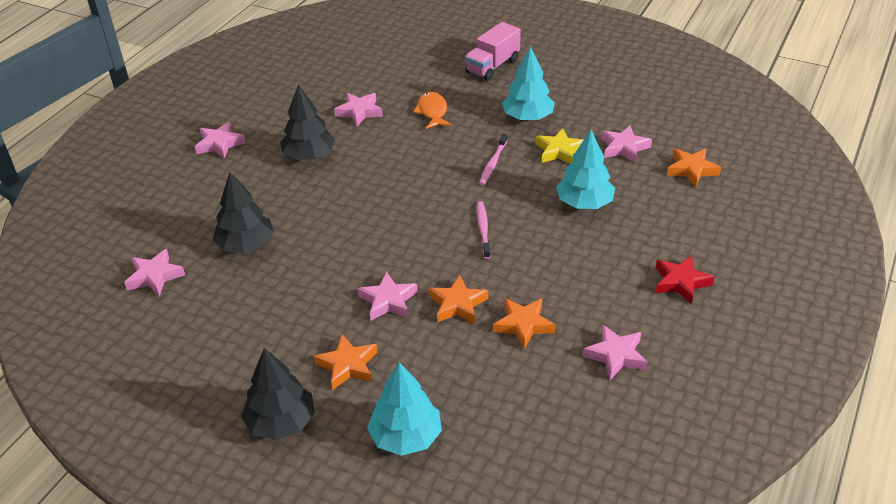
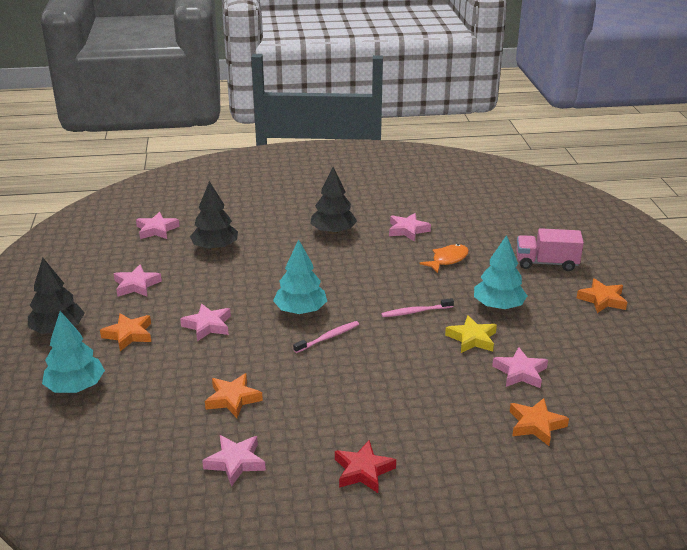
camera: 55 degrees right, 10 degrees down
(219, 144) = (308, 195): pink star -> pink star (136, 285)
(457, 304) = (230, 358): orange star -> orange star (602, 300)
(584, 203) = (416, 377): turquoise tree -> turquoise tree (300, 310)

